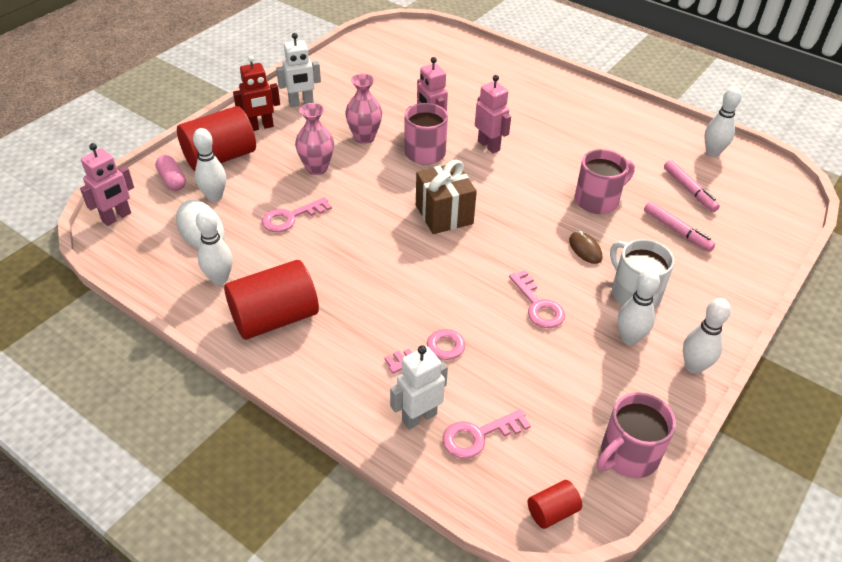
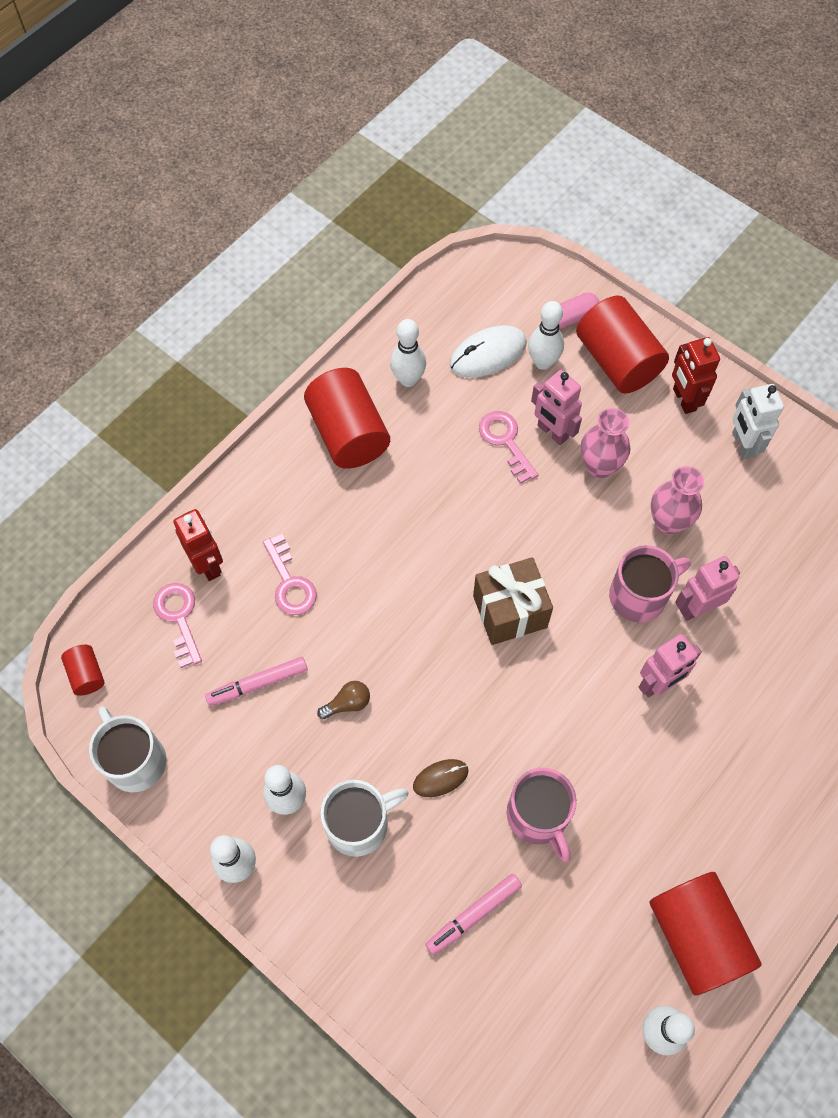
camera: 95 degrees right, 20 degrees up
(117, 217) = (507, 275): pink robot -> pink robot (552, 432)
(419, 417) = (208, 565): white robot -> red robot
(538, 305) = (347, 703): pink key -> brown light bulb
(628, 455) = (135, 760): pink mug -> white mug
(650, 136) = (696, 936): none -> red cylinder
(689, 190) = (562, 961): pink marker -> pink marker (258, 684)

